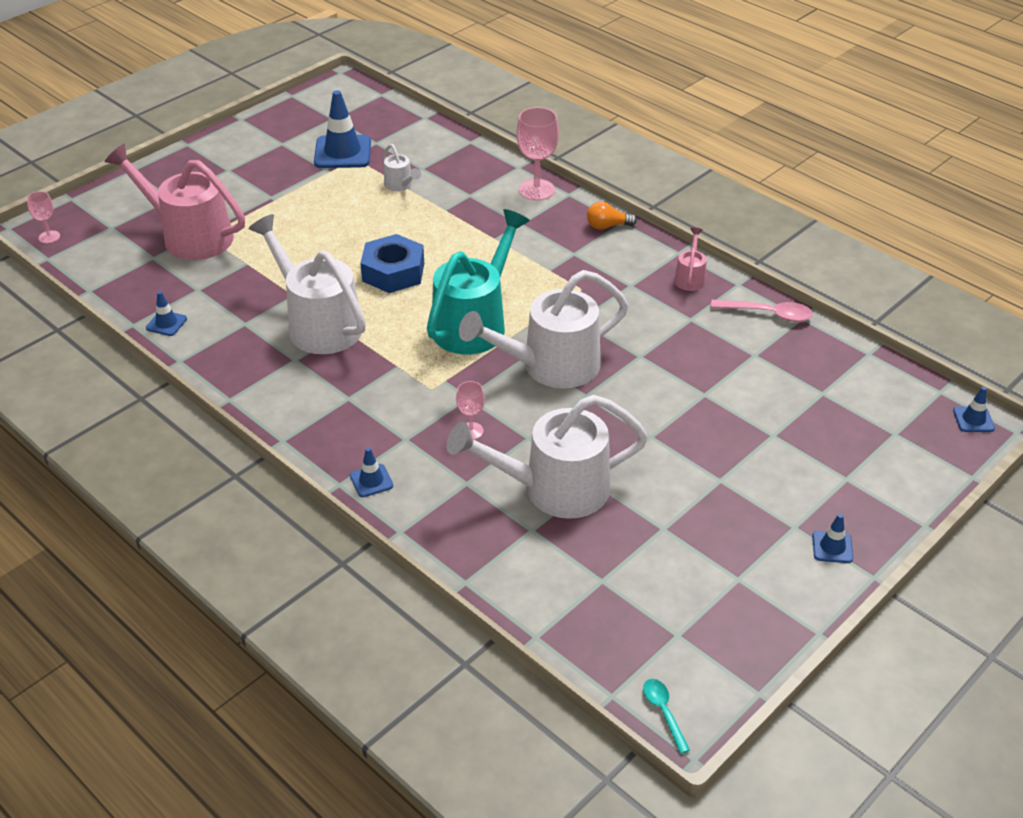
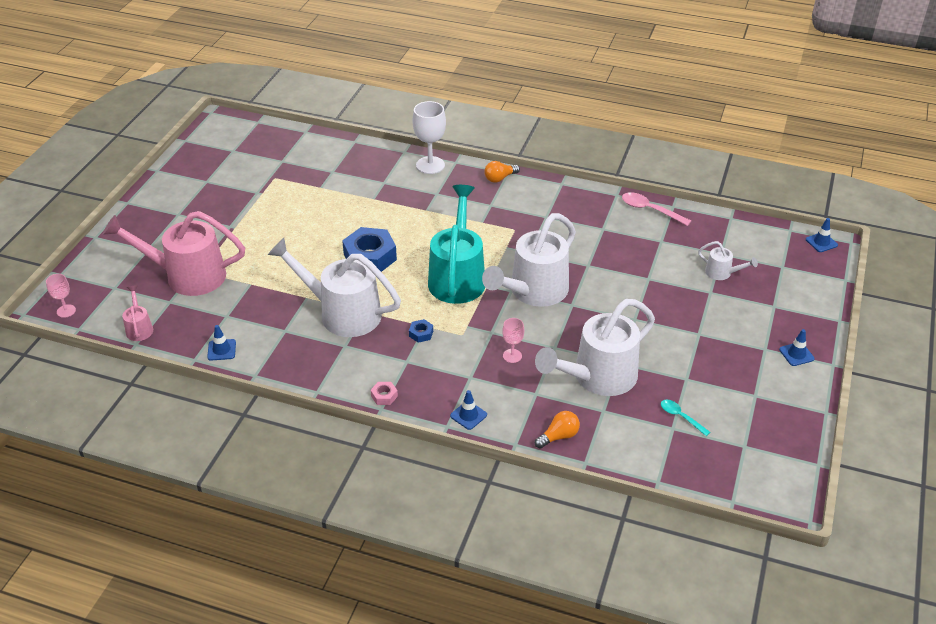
camera: 25 degrees left, 0 degrees up
(295, 428) = (384, 396): none -> pink nut
(342, 152) = (261, 175): blue traffic cone -> none
(386, 373) = (421, 333): none -> blue nut
(401, 185) = (326, 189): white watering can -> white watering can (722, 273)
(456, 541) = (559, 436): none -> orange light bulb
(536, 190) = (430, 165): pink goblet -> white goblet
(663, 712) = (771, 499): turquoise spoon -> turquoise spoon (681, 417)
(690, 277) = (582, 199): pink watering can -> pink watering can (139, 328)
(768, 314) = (650, 210): pink spoon -> pink spoon turned 135 degrees counterclockwise

